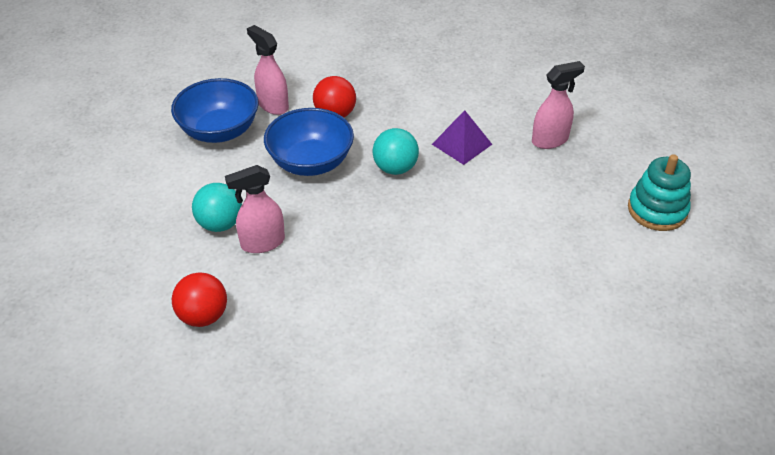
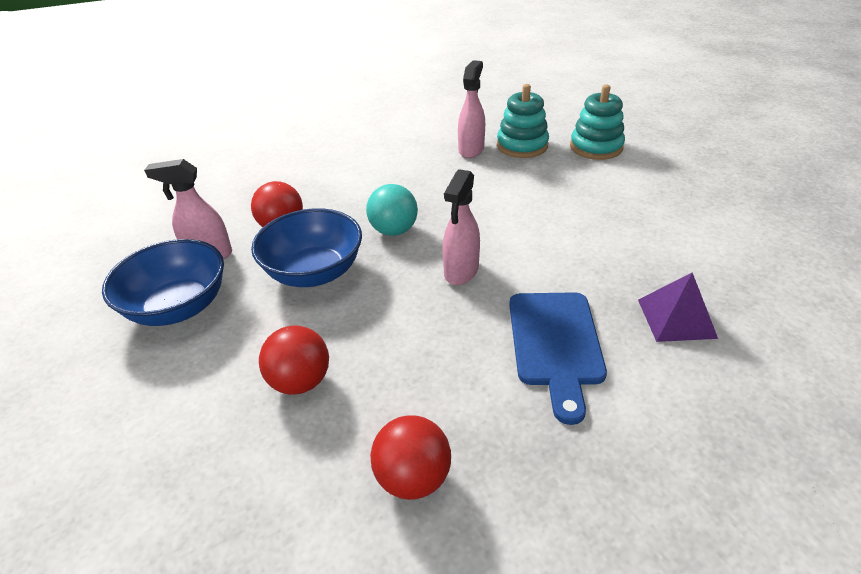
camera: 45 degrees left, 5 degrees down
(220, 224) = (300, 381): turquoise ball -> red ball
(262, 243) = (369, 364): pink spray bottle -> pink spray bottle (461, 271)
(371, 318) = (555, 344): none -> blue cutting board
(462, 144) = (417, 186): purple pyramid -> purple pyramid (676, 318)
(596, 165) = (522, 146): none -> turquoise stacking toy

